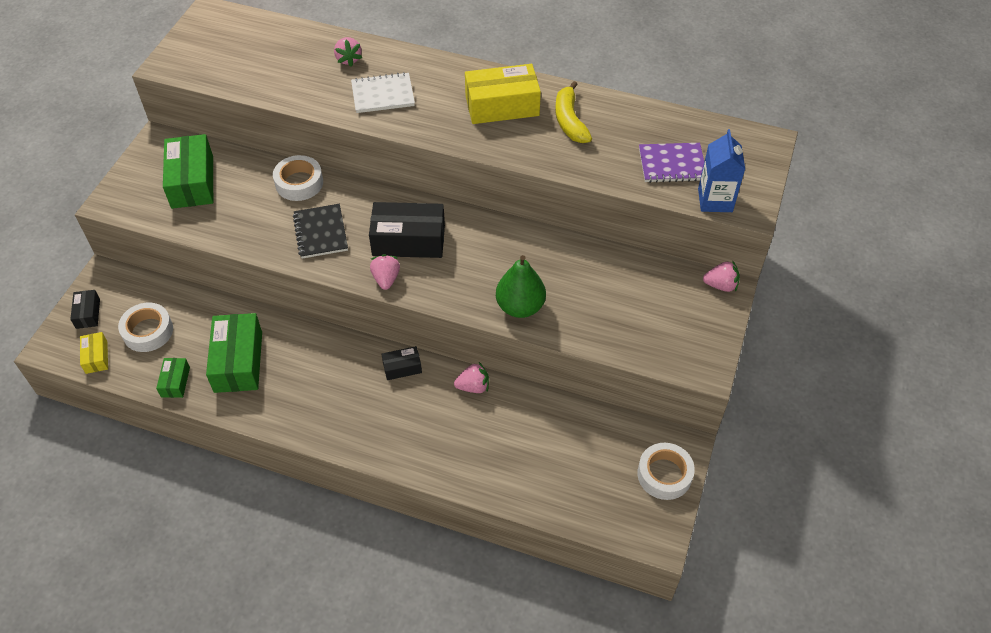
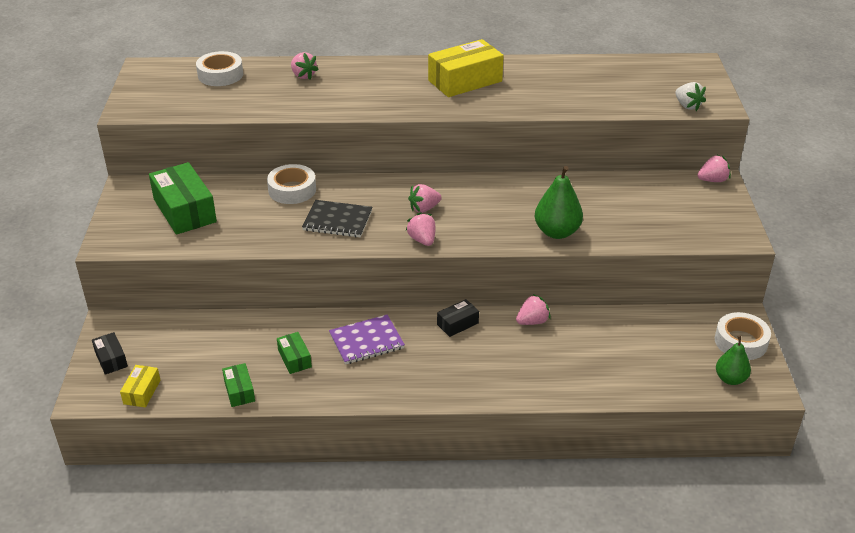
camera: 20 degrees left, 15 degrees down
(96, 357) = (142, 392): yellow box -> yellow box turned 45 degrees clockwise
(148, 331) = (185, 358): white tape -> white tape (220, 75)
(238, 361) = (294, 359): green box -> green box, size x0.50
(321, 232) = (337, 220): black notebook -> black notebook turned 45 degrees counterclockwise
(383, 95) = (353, 93): white notebook -> none
(408, 240) = (424, 208): black box -> pink strawberry
(569, 121) = (530, 80): yellow banana -> none
(627, 515) = (730, 379): none -> green pear
(672, 164) = (635, 91): purple notebook -> purple notebook (366, 341)
(715, 200) = (687, 106): blue carton -> white strawberry

